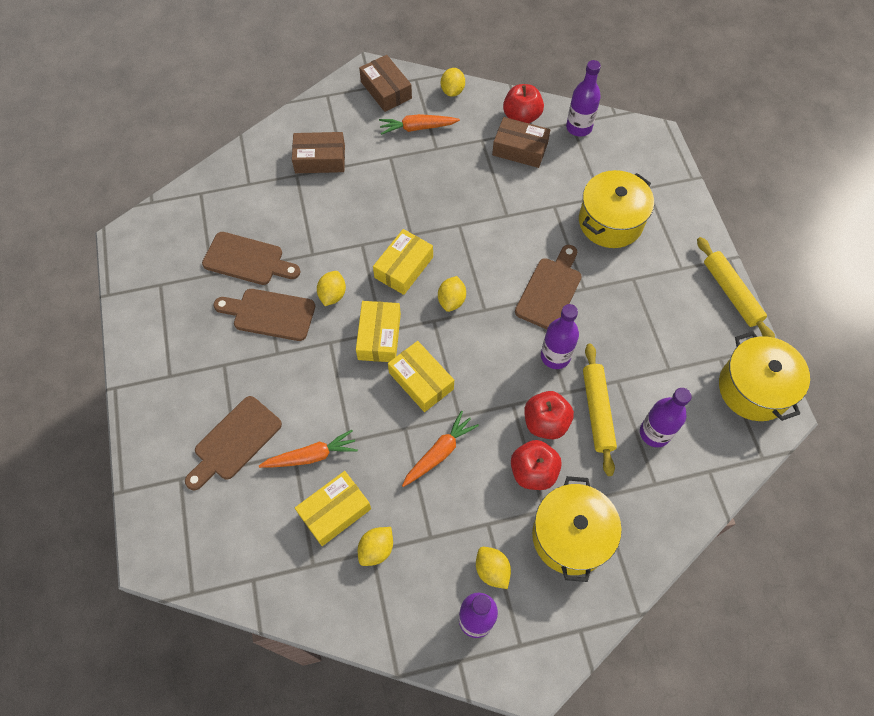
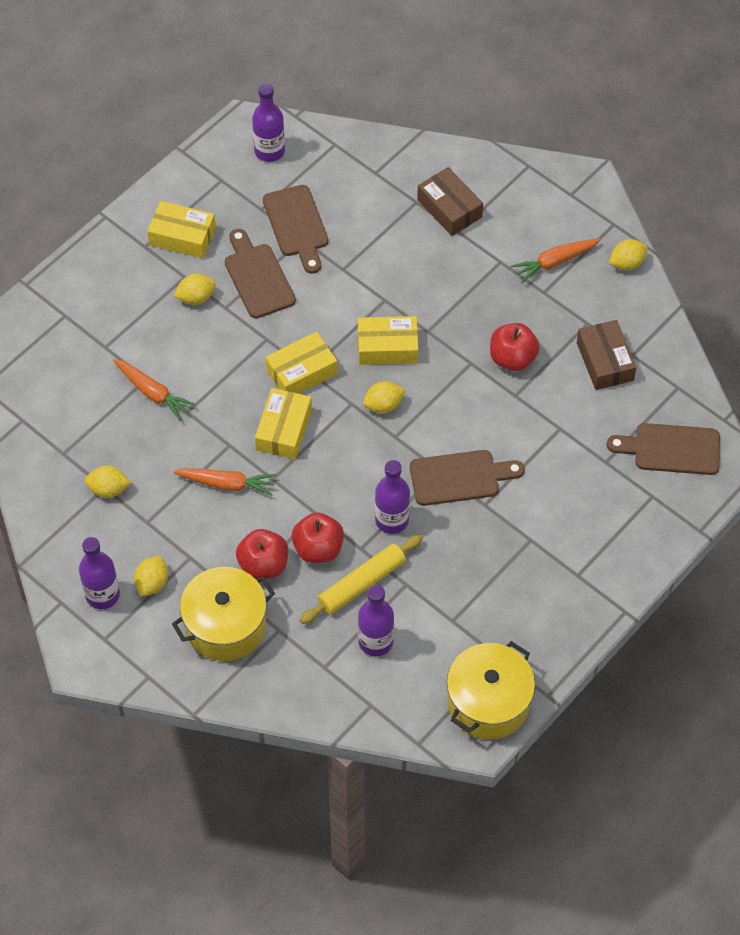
camera: 55 degrees right, 5 degrees down
(234, 441) = (124, 331): brown cutting board -> brown cutting board (671, 449)
(332, 295) = (314, 311): yellow lemon -> yellow lemon (196, 297)
(335, 511) = (118, 440): yellow box -> yellow box (182, 236)
(386, 90) = (577, 208): brown box -> none
(417, 128) = (554, 262): orange carrot -> orange carrot turned 75 degrees counterclockwise
(521, 117) = (647, 340): red apple -> red apple (512, 358)
(579, 127) = (678, 397): purple bottle -> purple bottle (269, 151)
(610, 222) = (582, 486): yellow pot -> none
(731, 293) = (584, 633): yellow rolling pin -> none

